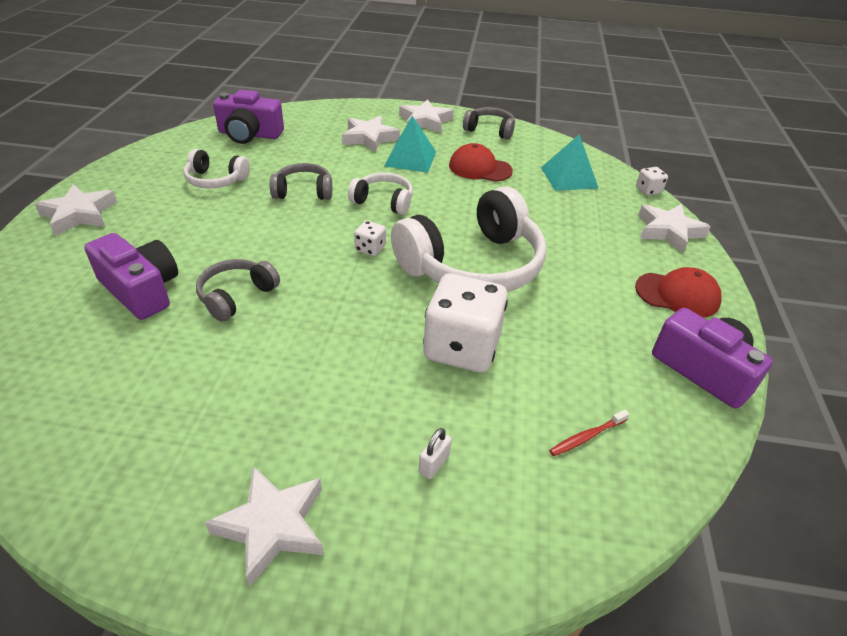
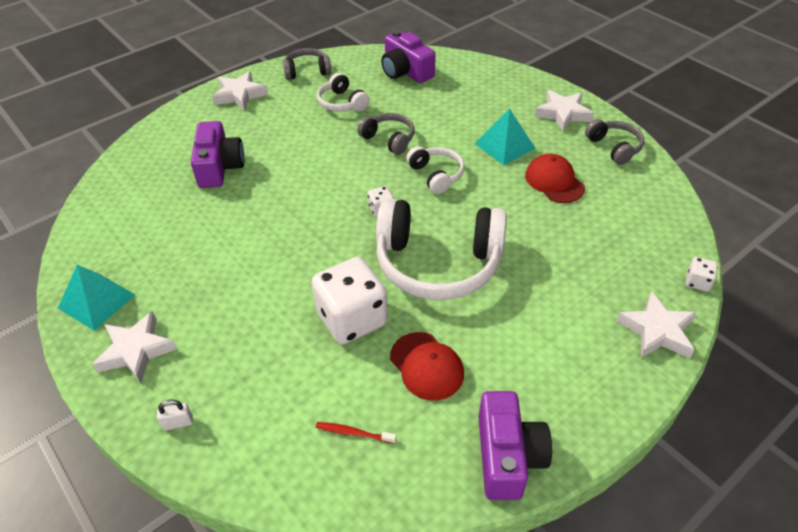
camera: 45 degrees right, 5 degrees up
(236, 296) = (262, 200): grey headphones -> grey headphones (307, 71)
(369, 138) = (493, 111): white star -> none
(434, 464) = (245, 379): white padlock -> white padlock (178, 423)
(569, 177) = (629, 229): turquoise pyramid -> turquoise pyramid (97, 301)
(677, 295) = (577, 388): red cap -> red cap (426, 366)

